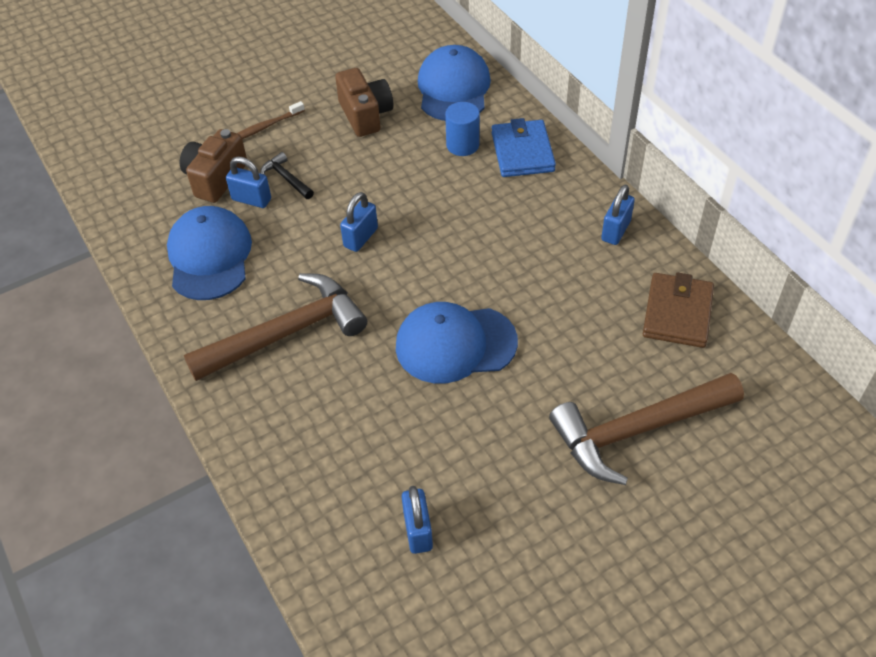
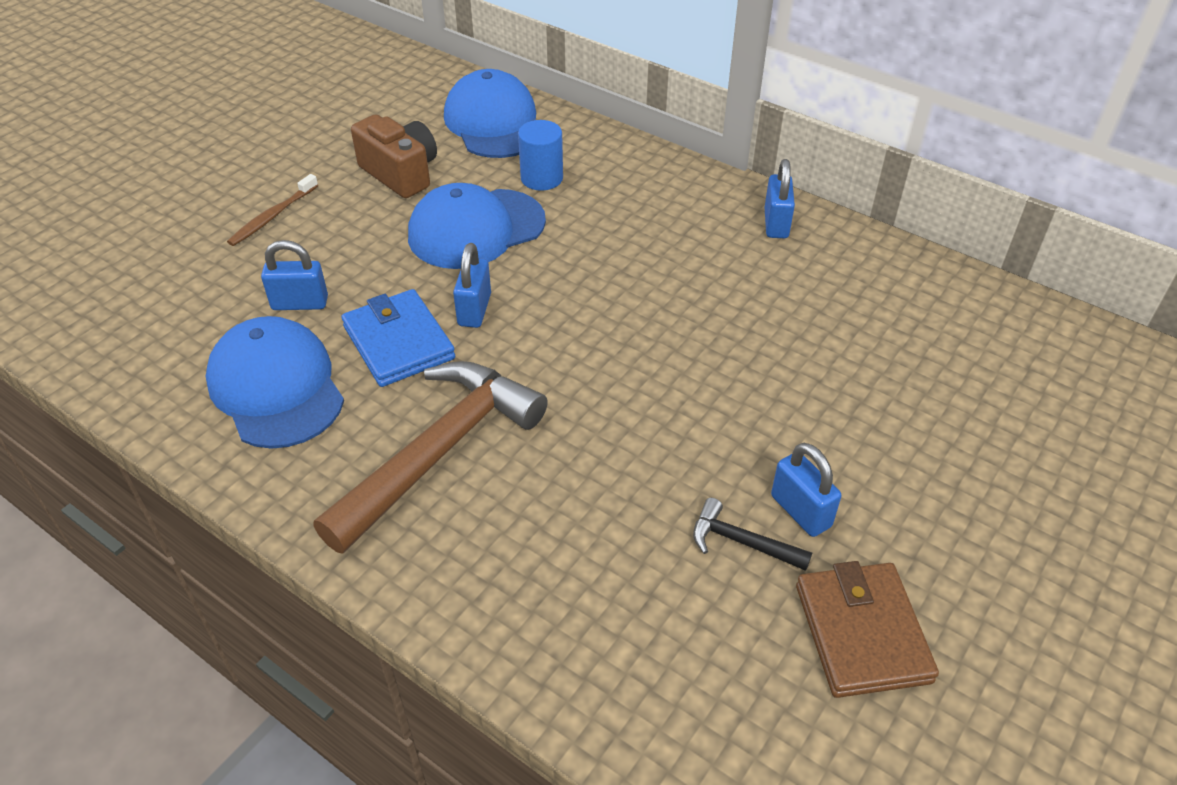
camera: 25 degrees left, 5 degrees down
(215, 178) = (235, 291): brown camera -> none
(286, 178) = (335, 267): black hammer -> black hammer (741, 542)
(418, 531) = (766, 646): blue padlock -> blue padlock (800, 511)
(455, 344) = (670, 399): blue cap -> blue cap (476, 229)
(522, 152) = (617, 169): blue wallet -> blue wallet (398, 342)
(637, 431) = (946, 431): brown hammer -> none
(677, 313) = (901, 291): brown wallet -> brown wallet (862, 633)

